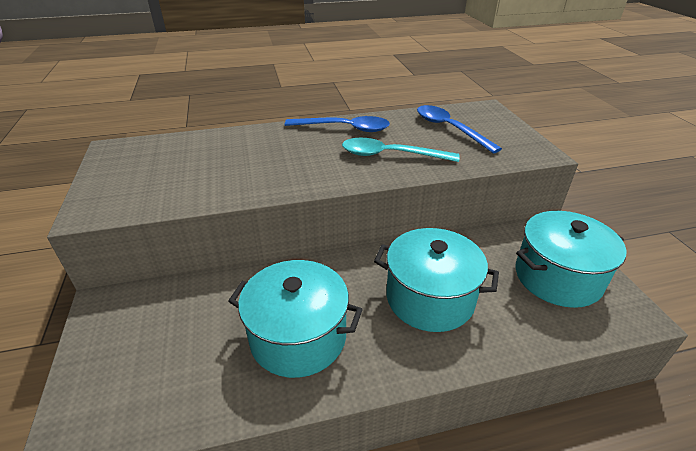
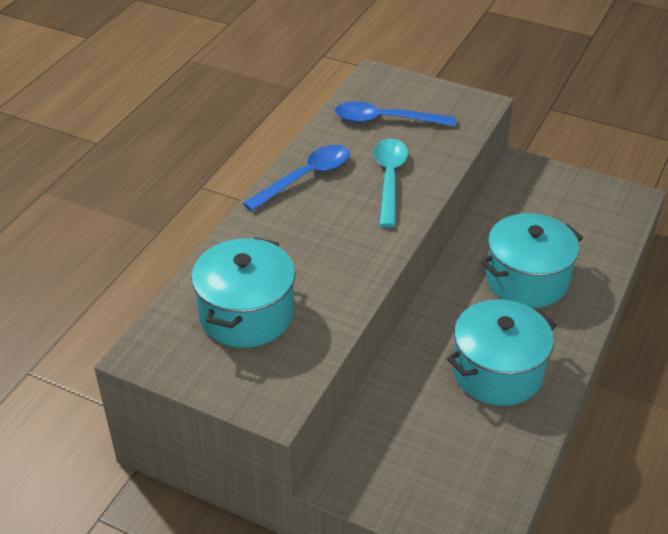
camera: 50 degrees left, 5 degrees up
(390, 155) = (389, 179): turquoise spoon -> turquoise spoon turned 135 degrees clockwise
(557, 277) = (570, 203): turquoise pot -> turquoise pot (246, 314)

